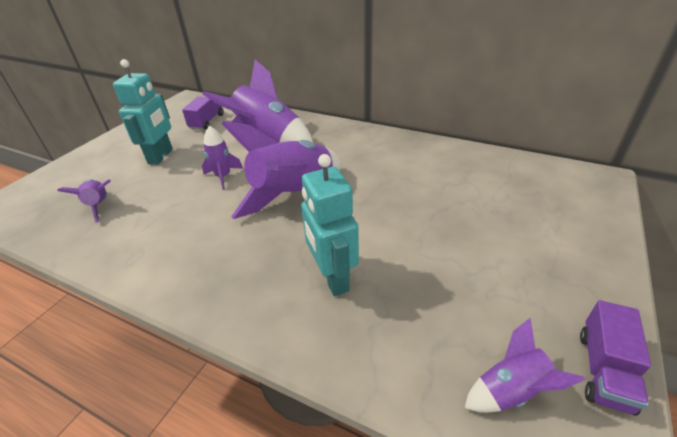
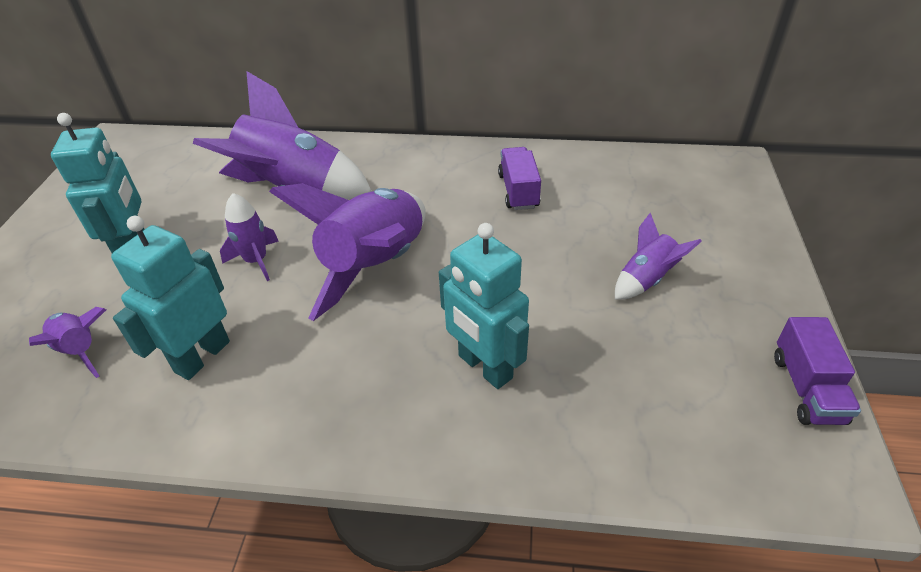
camera: 20 degrees left, 5 degrees up
(159, 225) = (202, 356): none -> turquoise robot
(207, 122) = (175, 175): purple truck -> purple truck (518, 191)
(511, 390) = (730, 437): purple rocket -> purple rocket (646, 279)

